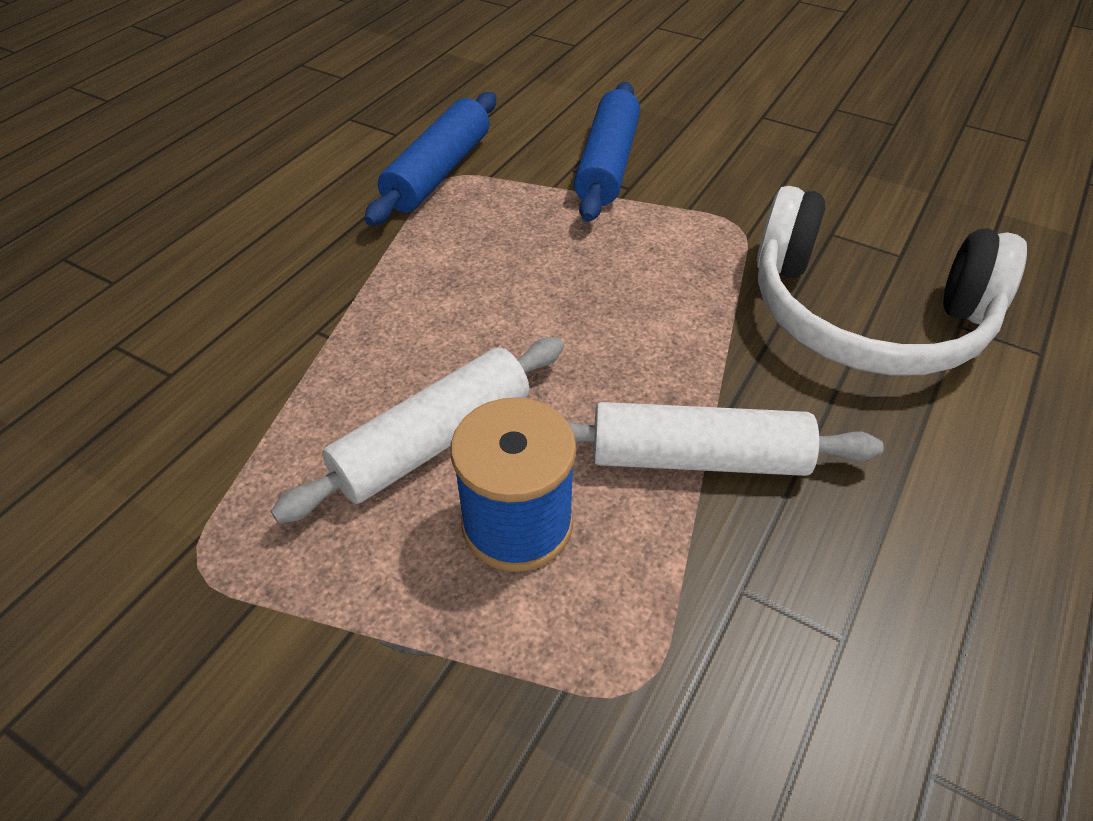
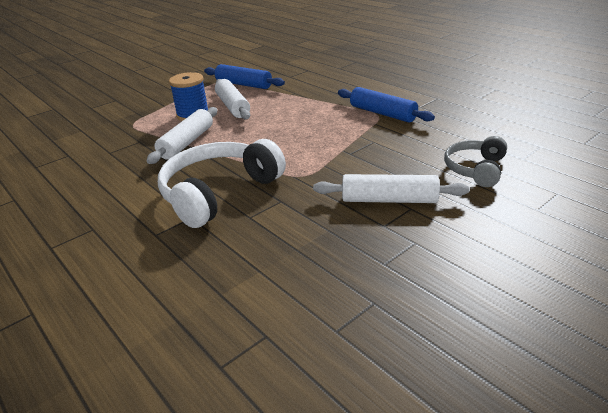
camera: 110 degrees right, 15 degrees down
(607, 165) = (373, 150): blue rolling pin -> blue rolling pin (243, 84)
(625, 75) = (475, 169): none -> grey headphones
(754, 134) = (389, 200): none -> white rolling pin

